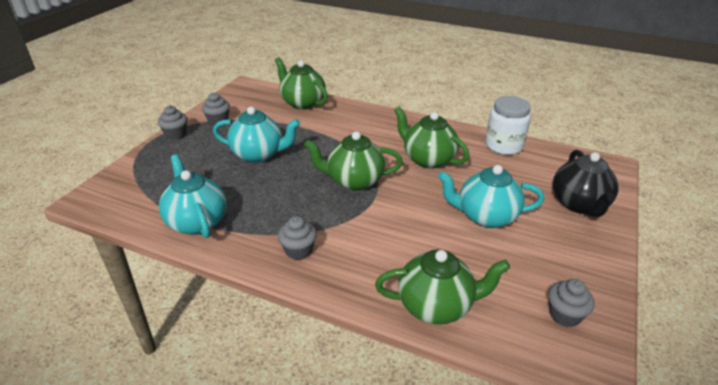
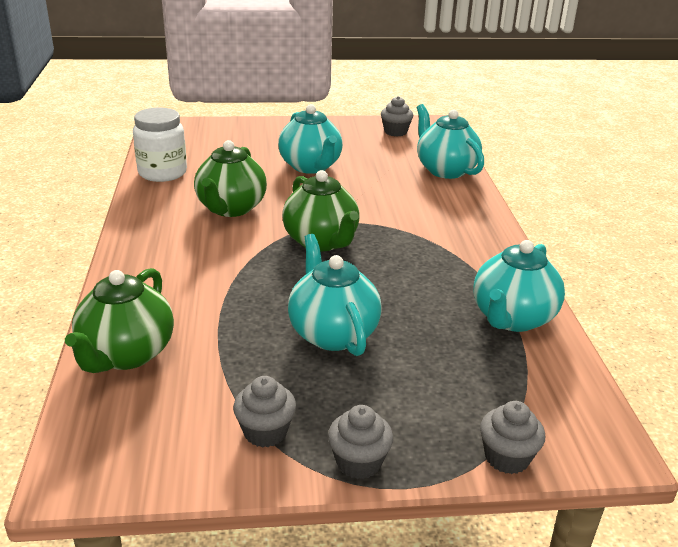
camera: 120 degrees left, 5 degrees down
(298, 250) = (467, 240): grey cupcake -> grey cupcake (507, 457)
(436, 306) = (445, 170): green teapot -> turquoise teapot
(579, 204) = (249, 134): black teapot -> none

